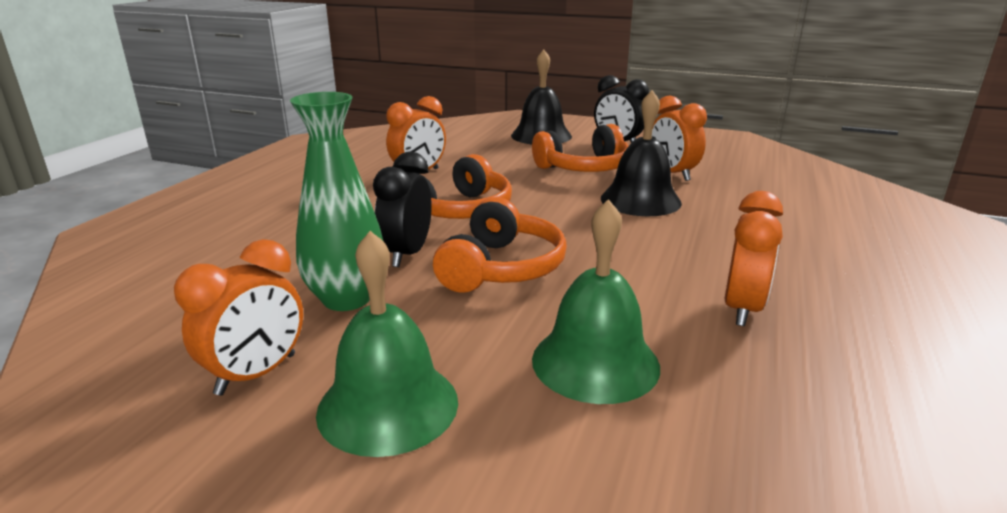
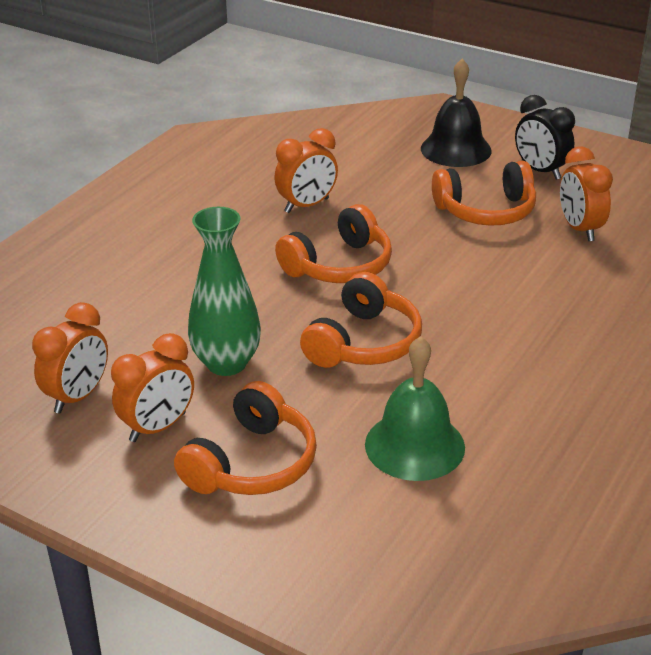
camera: 10 degrees right, 10 degrees up
(388, 405) = (252, 463): green bell -> orange headphones
(407, 254) = (282, 318): black clock -> none
(640, 200) = (527, 267): black bell -> none
(742, 309) = (559, 409): orange clock -> orange clock (78, 396)

